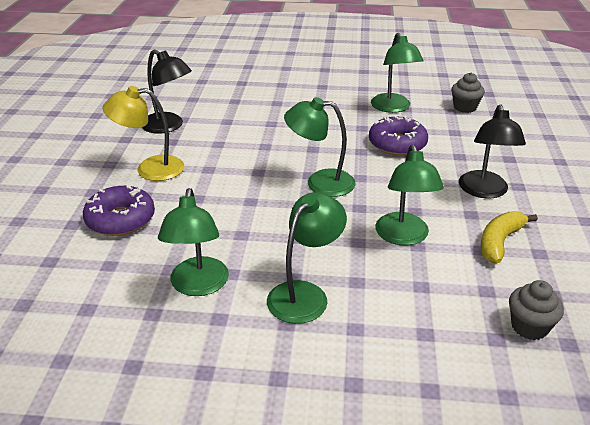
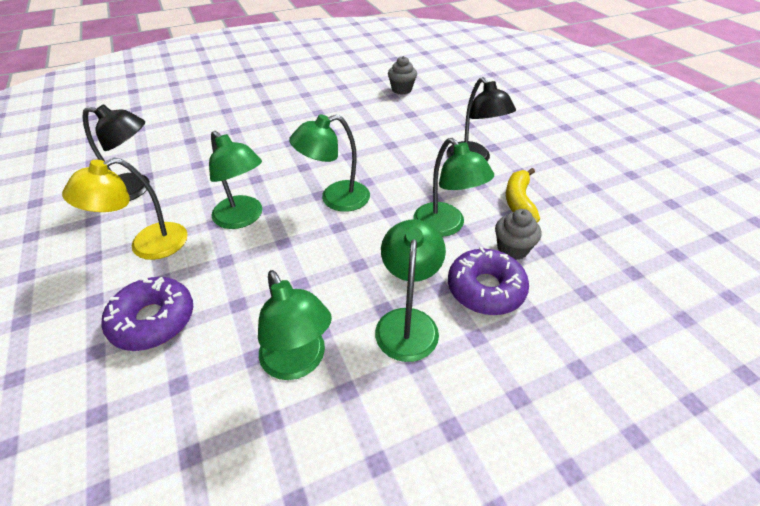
camera: 30 degrees left, 10 degrees up
(393, 108) = (345, 105): green lamp -> green lamp (243, 218)
(397, 144) = (373, 139): purple donut -> purple donut (485, 289)
(529, 327) = (597, 270): grey cupcake -> grey cupcake (512, 249)

